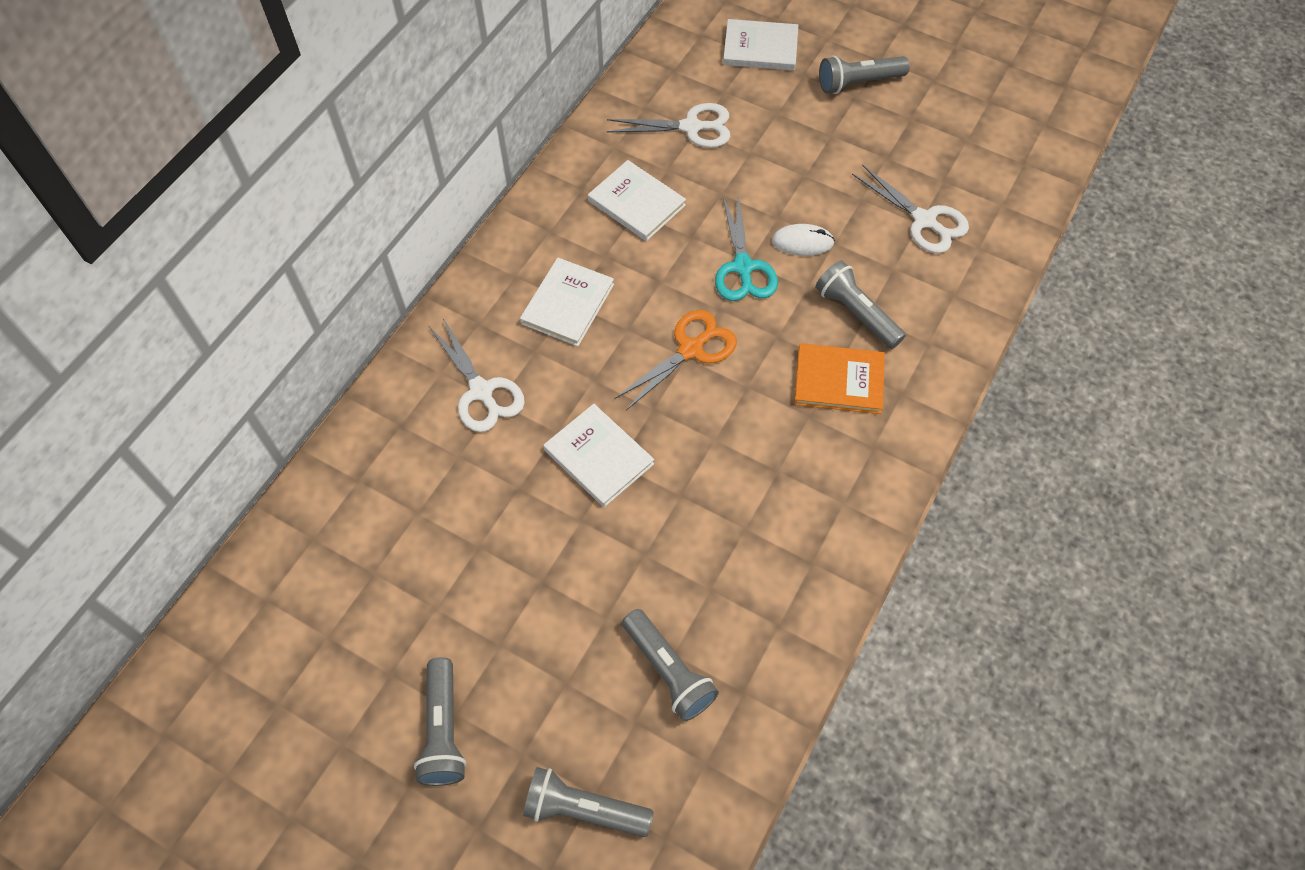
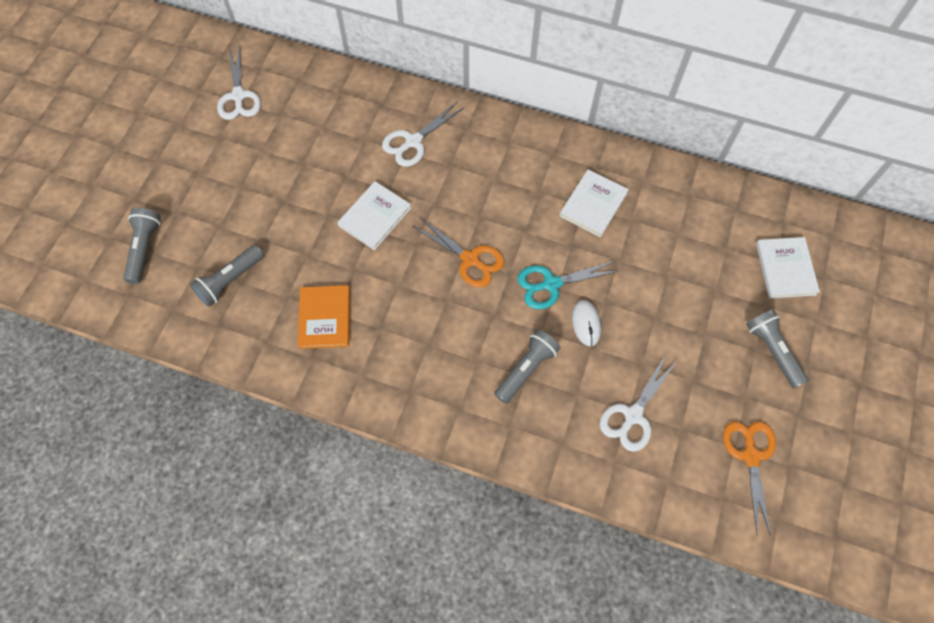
camera: 80 degrees right, 5 degrees up
(443, 730) = (188, 170): grey flashlight -> none
(567, 304) = (492, 177): white book -> none
(691, 127) = (680, 230): white scissors -> white scissors (238, 96)
(839, 381) = (462, 362): orange book -> orange book (325, 318)
(977, 129) = (750, 456): none -> orange scissors

